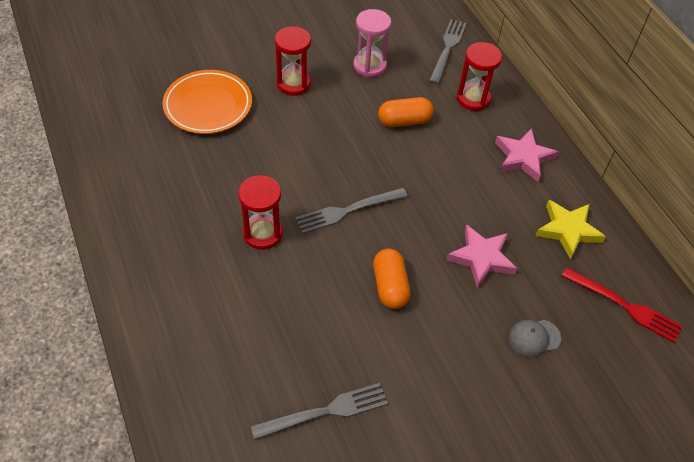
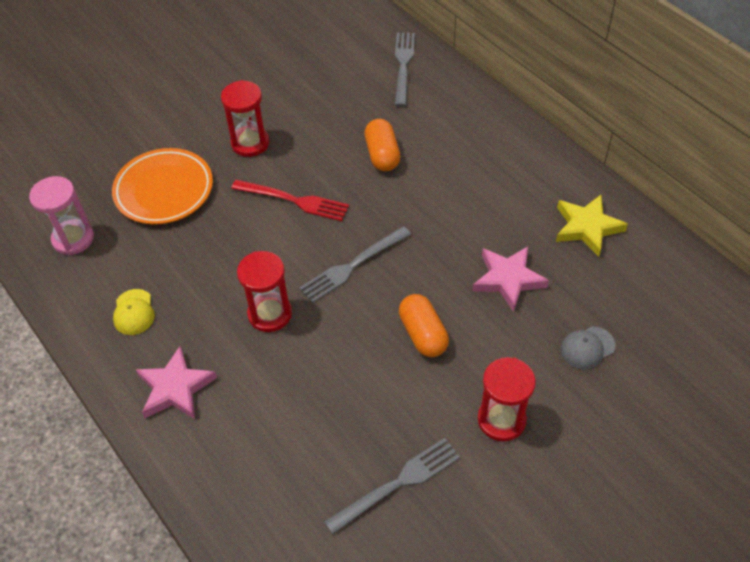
camera: 10 degrees left, 0 degrees up
(149, 202) = (134, 312): none -> yellow cap
(369, 66) = (326, 104): pink hourglass -> pink hourglass (73, 239)
(404, 121) = (382, 155): orange capsule -> orange capsule turned 75 degrees counterclockwise
(473, 99) = (447, 113): red hourglass -> red hourglass (501, 420)
(523, 158) = (518, 163): pink star -> pink star (175, 388)
(625, 306) = (668, 290): red fork -> red fork (295, 200)

